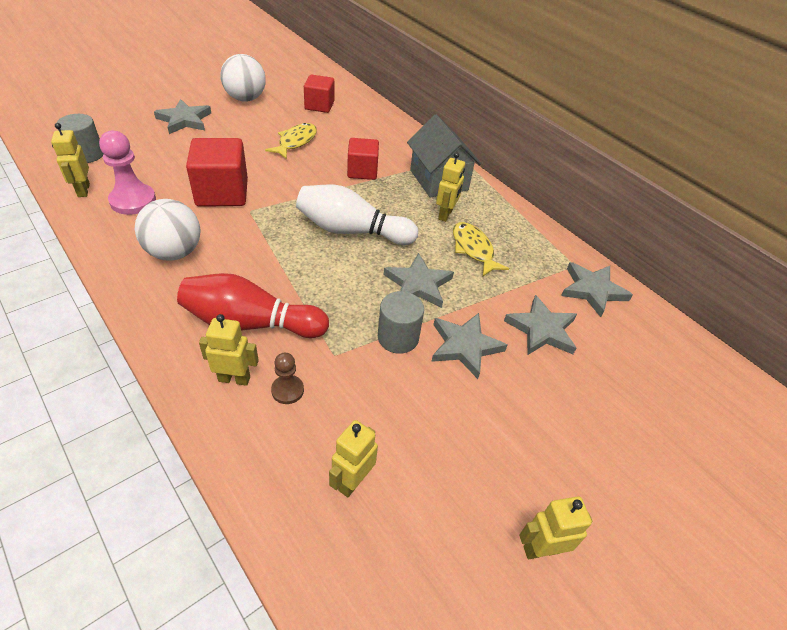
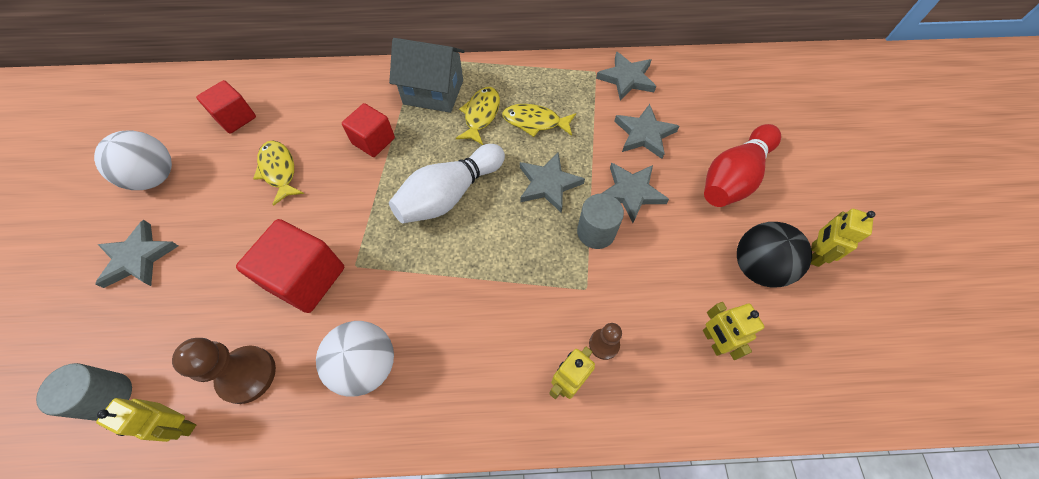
camera: 50 degrees left, 15 degrees up
(133, 201) = (247, 375): pink pawn -> brown pawn
(251, 323) = (511, 337): red bowling pin -> red bowling pin (733, 177)
(445, 215) = (481, 115): yellow robot -> yellow fish
(473, 492) = (757, 267): none -> black ball

